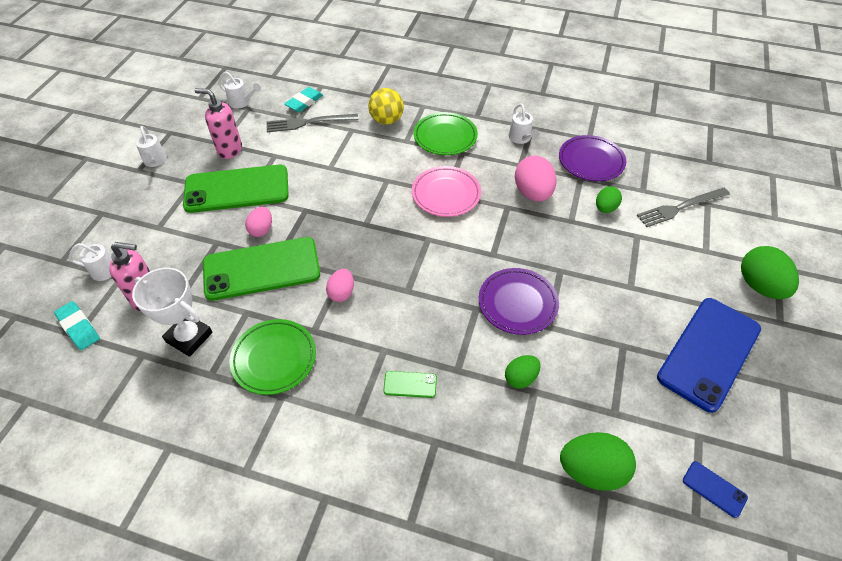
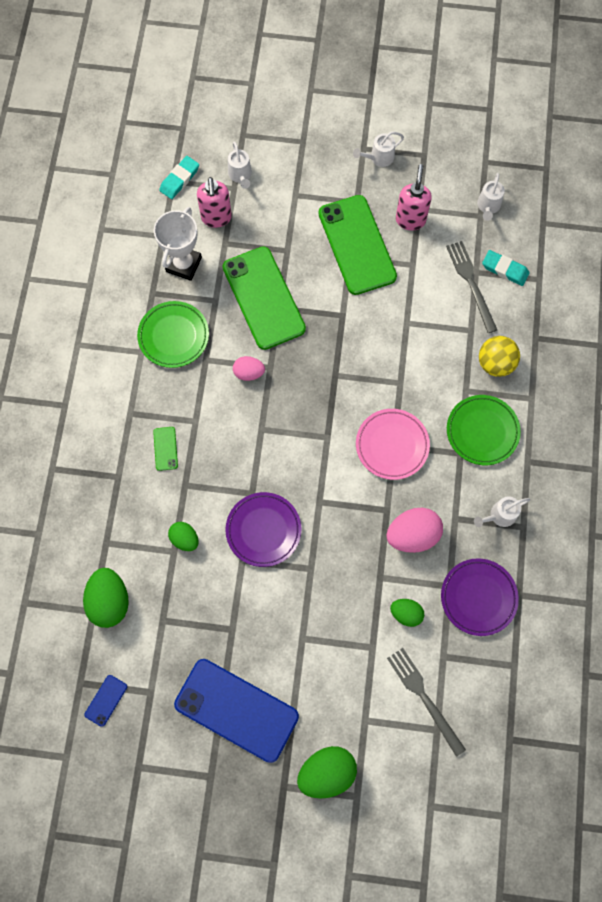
camera: 80 degrees right, 20 degrees up
(261, 230) = (309, 283): pink egg -> none

